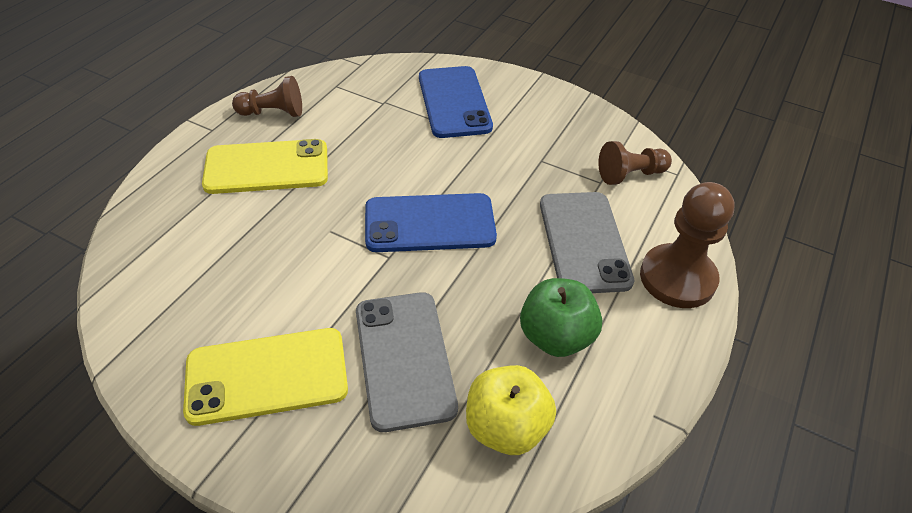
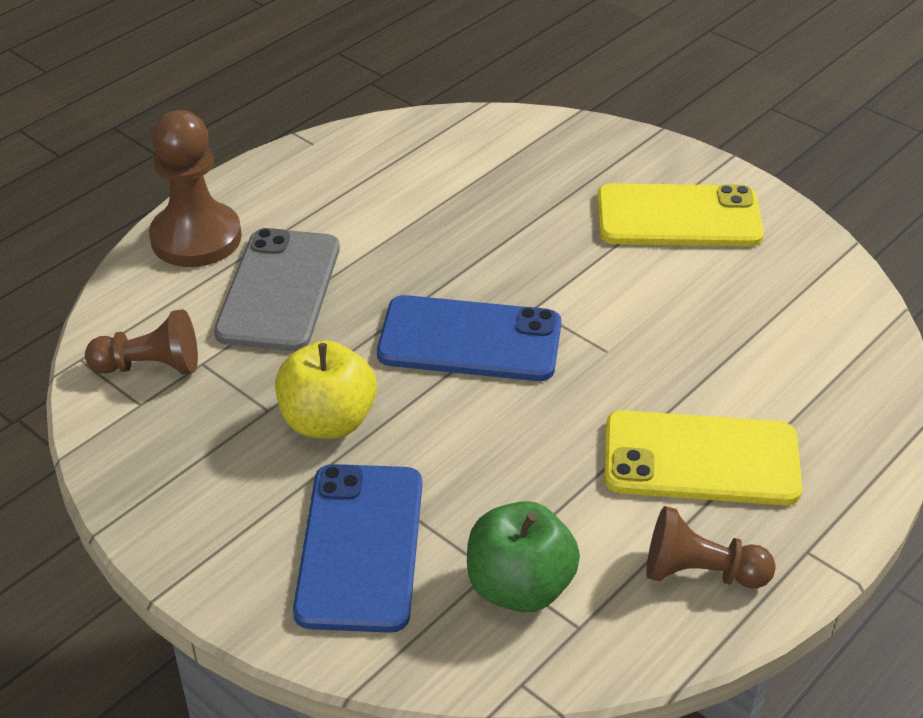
camera: 165 degrees left, 5 degrees down
(404, 359) = (536, 211): grey phone -> none
(506, 427) = (453, 153): yellow apple -> yellow apple (328, 421)
(556, 337) = (370, 207): green apple -> green apple (519, 587)

